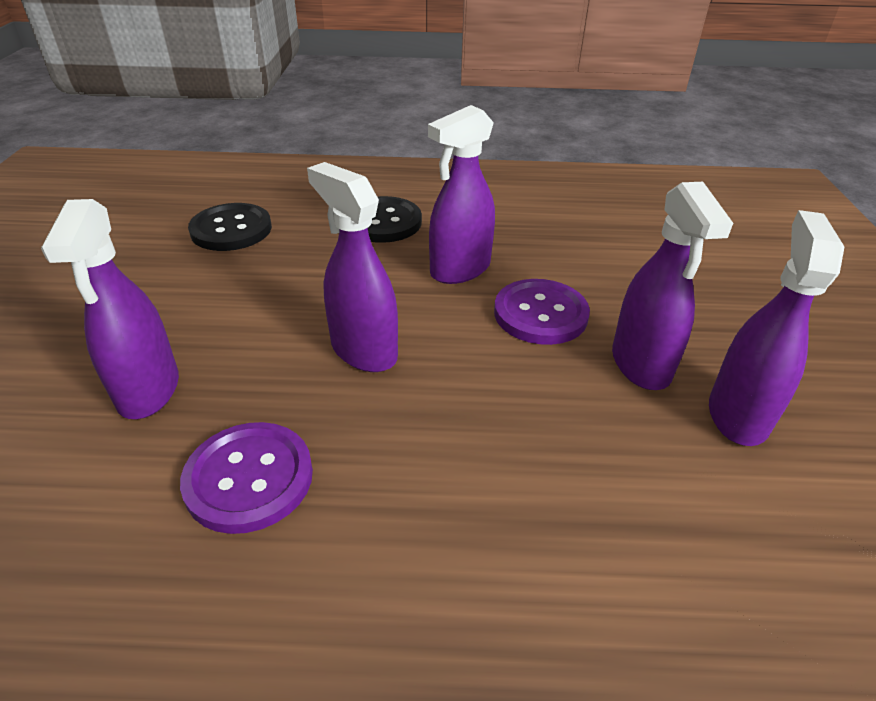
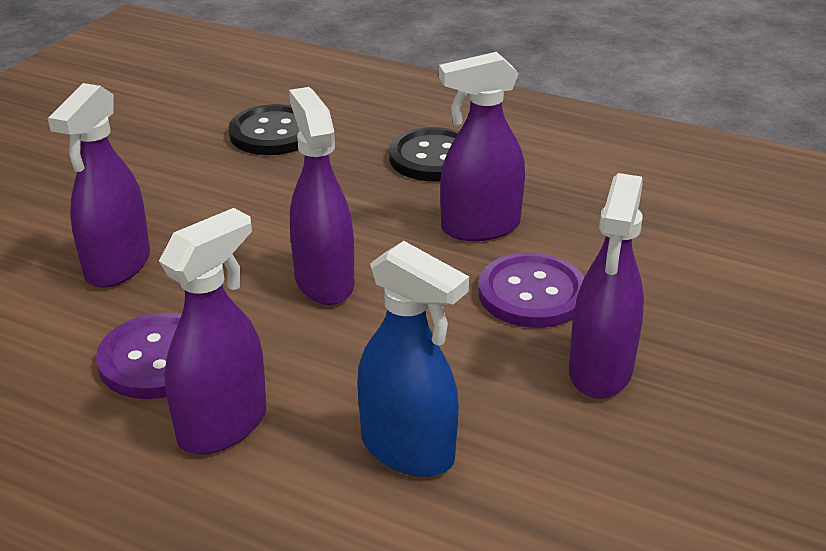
camera: 25 degrees right, 5 degrees down
(550, 492) = (408, 450): none -> blue spray bottle
(737, 414) = (665, 446): purple spray bottle -> purple spray bottle (223, 425)

